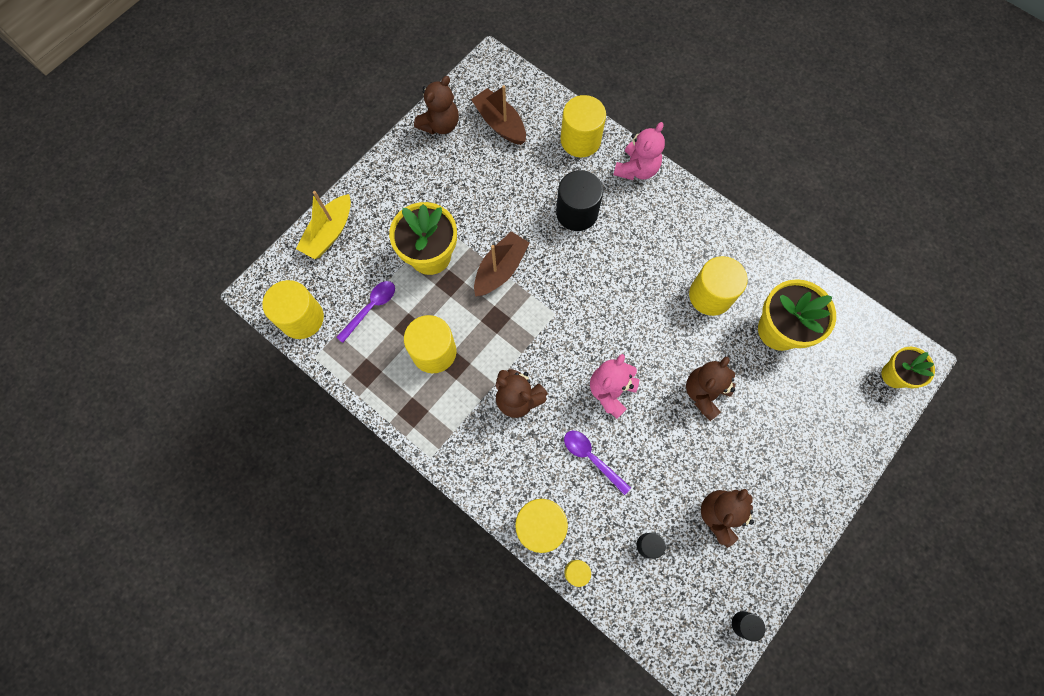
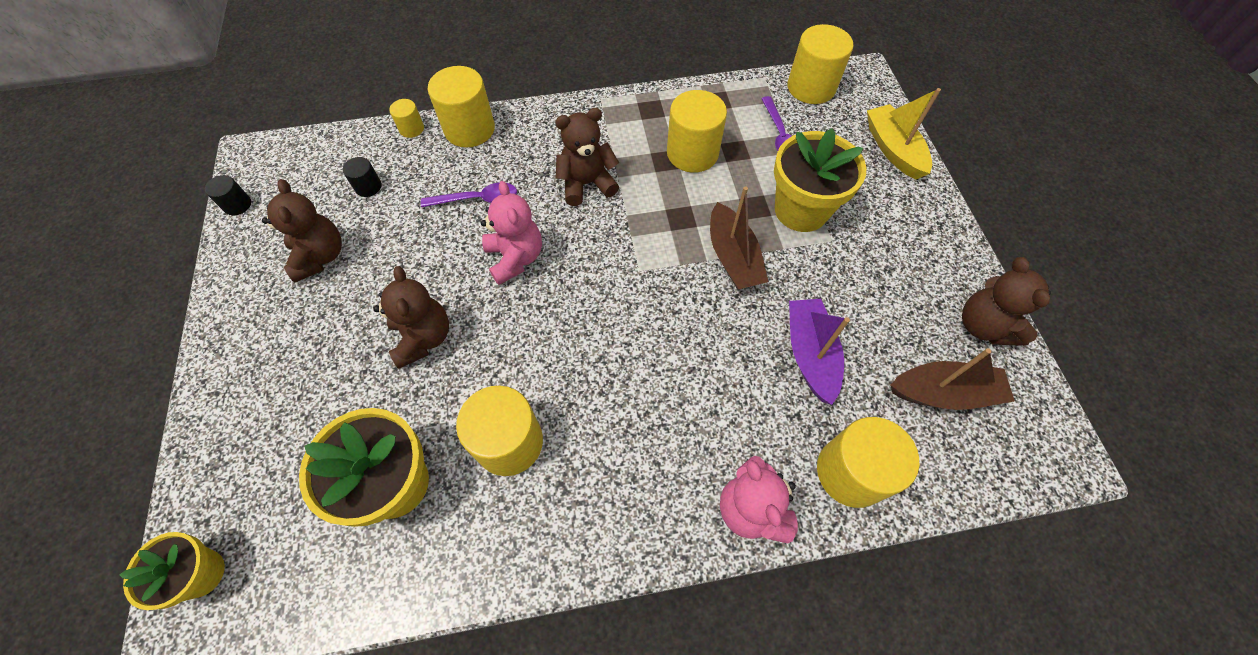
camera: 130 degrees right, 10 degrees down
(531, 192) = (810, 354): none -> purple boat
(577, 212) = (743, 382): black cylinder -> none

